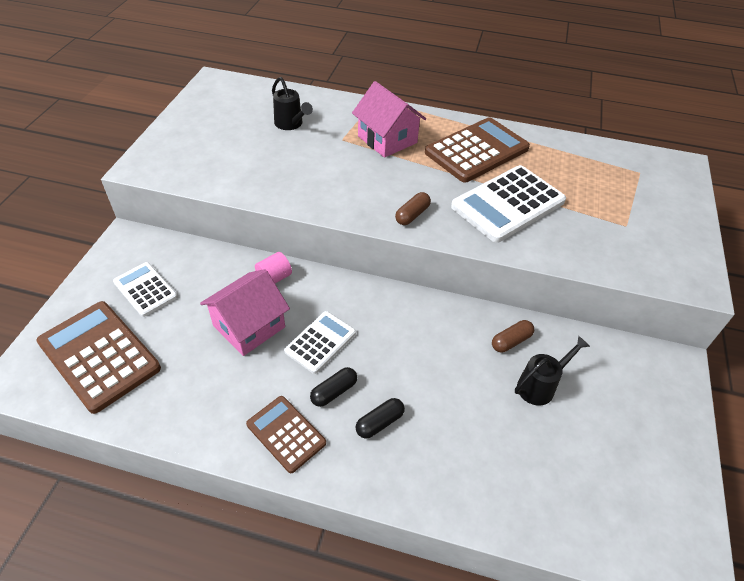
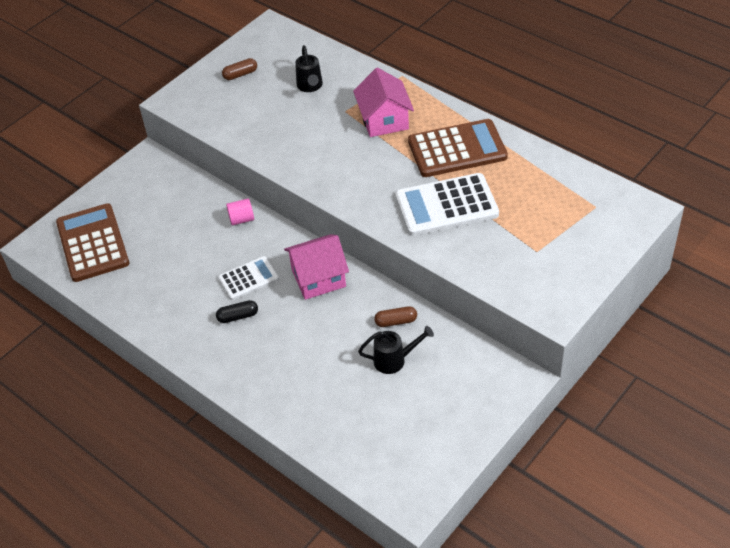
camera: 30 degrees right, 0 degrees up
(145, 289) = (143, 203): white calculator -> none
(249, 326) = (203, 252): pink house -> pink house (318, 278)
(286, 434) = (190, 333): brown calculator -> none
(379, 423) = (257, 347): black capsule -> none
(412, 215) = (358, 195): brown capsule -> brown capsule (240, 74)

